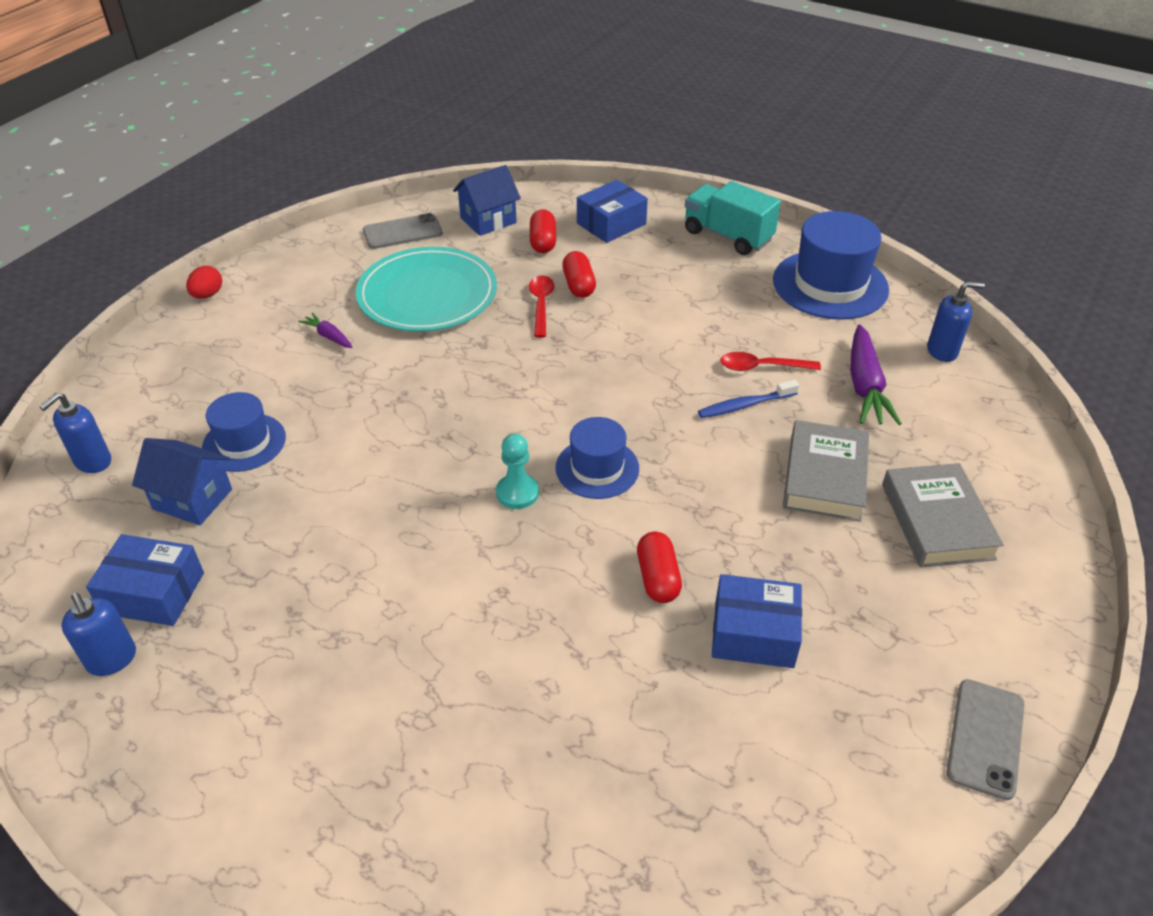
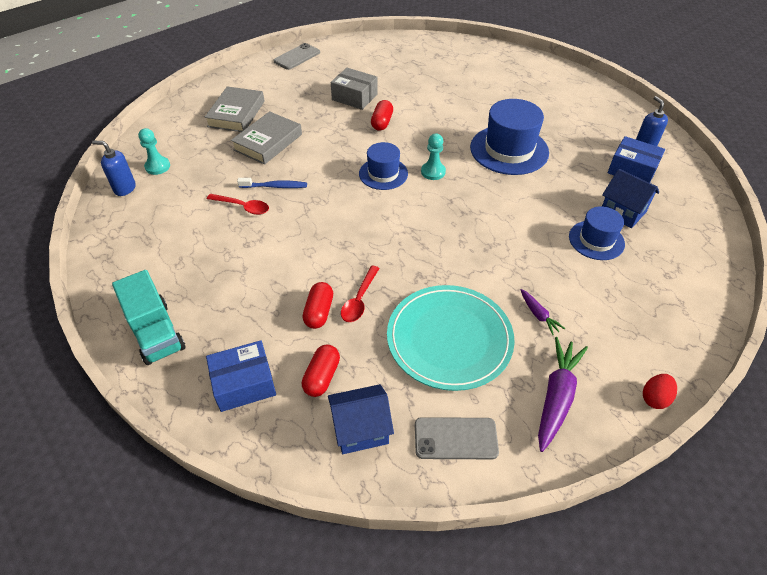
camera: 160 degrees left, 5 degrees up
(93, 462) = (697, 251): blue soap dispenser -> none
(753, 634) = (354, 97): blue box -> grey box
(830, 285) = (132, 257): blue hat -> blue hat (509, 150)
(865, 386) = (195, 180): purple carrot -> purple carrot (556, 396)
(941, 391) = (157, 166): none -> turquoise pawn

